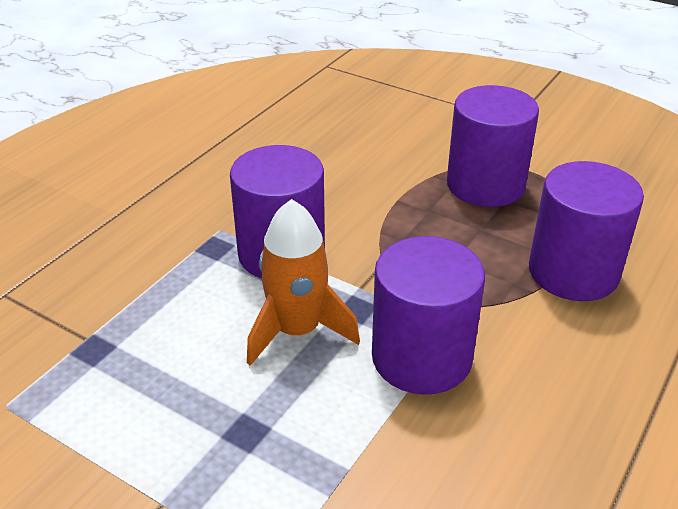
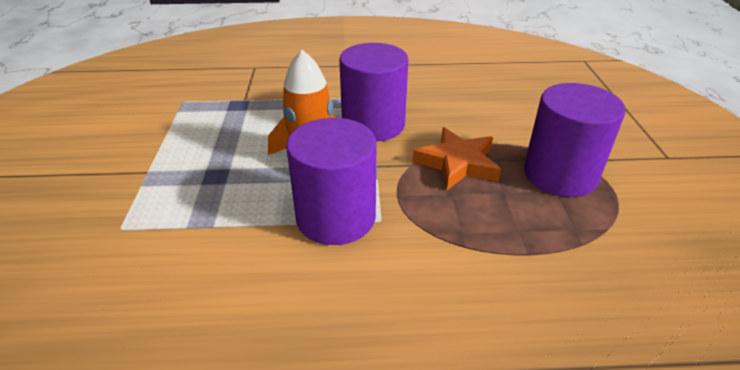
camera: 55 degrees right, 0 degrees up
(412, 232) = (457, 163): none -> orange star
(573, 272) = (516, 261): purple cylinder -> none

